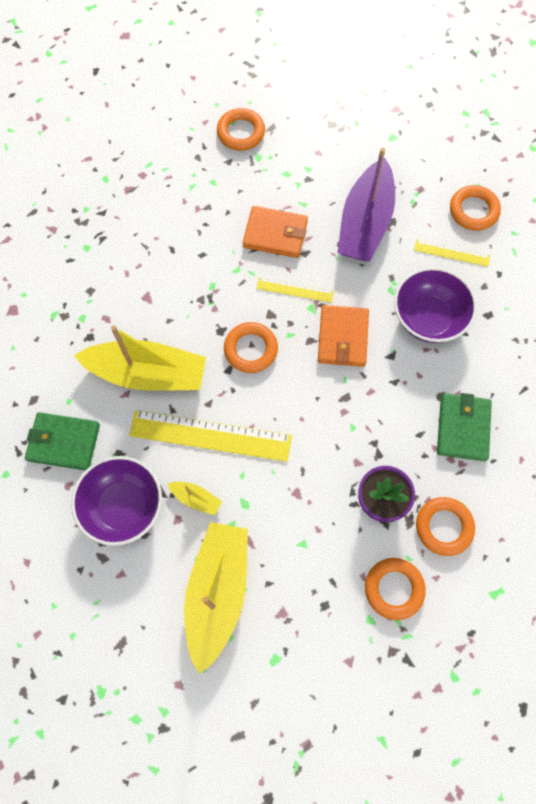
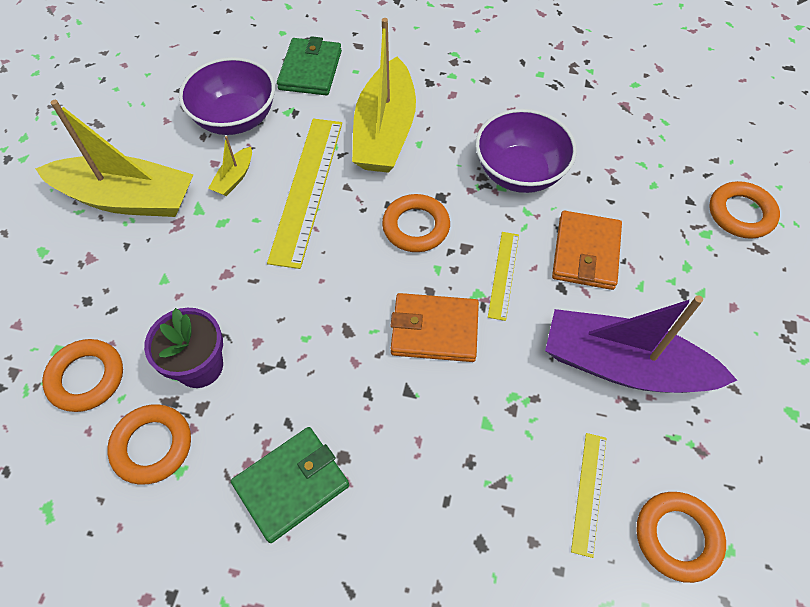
camera: 90 degrees right, 10 degrees down
(428, 318) = (469, 447): purple bowl -> purple bowl (519, 172)
(463, 428) = (291, 485): green wallet -> green wallet turned 45 degrees counterclockwise

